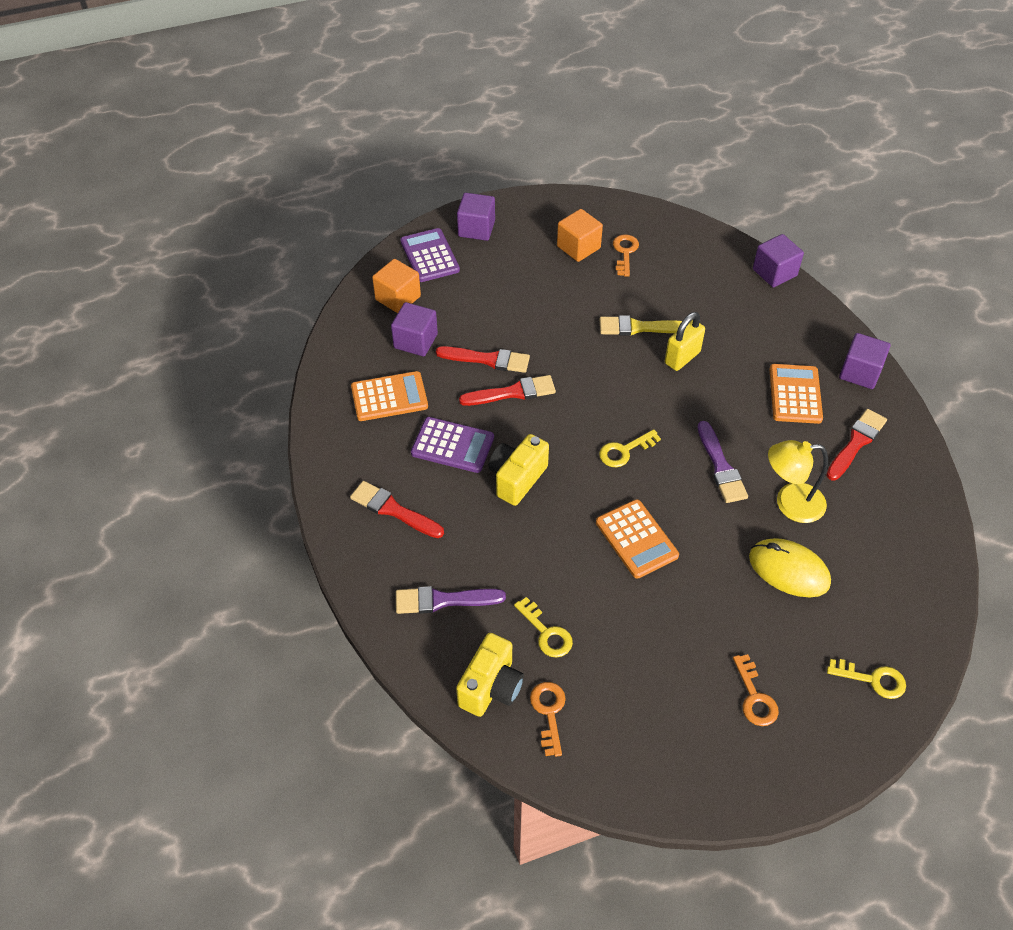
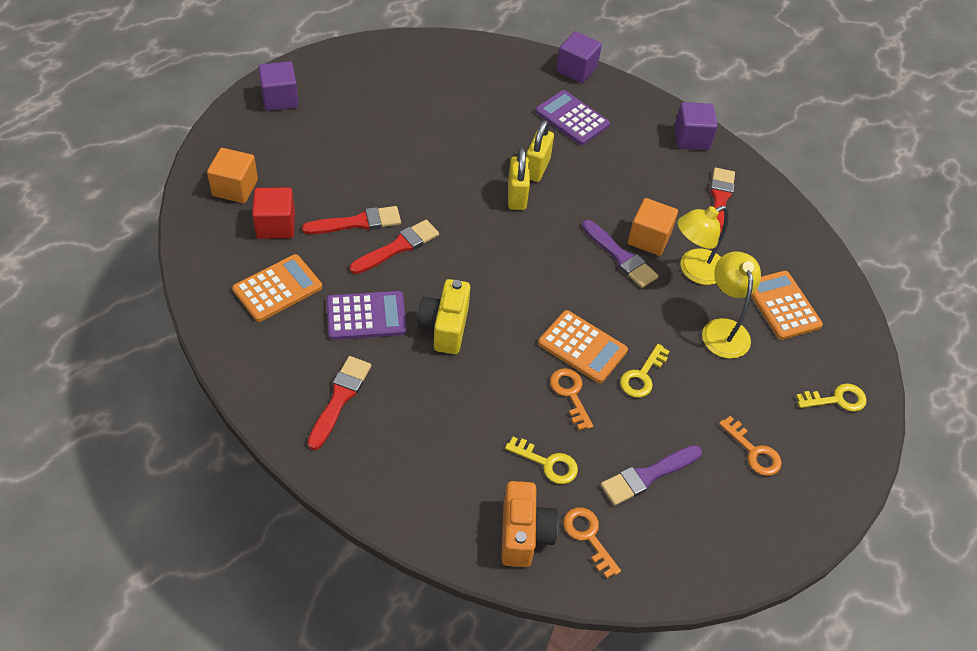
camera: 30 degrees left, 0 degrees up
(393, 510) = (340, 398): red brush -> red brush turned 105 degrees clockwise
(415, 341) = (275, 225): purple cube -> red cube
(429, 256) = (246, 137): purple calculator -> purple calculator (572, 118)
(443, 600) = (435, 469): purple brush -> purple brush (647, 476)
(491, 687) = (524, 534): yellow camera -> orange camera
(578, 247) = (389, 91): orange cube -> orange cube (649, 238)
(624, 451) = (530, 269): yellow key -> yellow key (642, 376)
(625, 252) = (435, 85): orange key -> orange key (570, 394)
(639, 327) = (484, 151): yellow brush -> none
(648, 379) = (516, 196): none -> yellow padlock
(789, 570) = (723, 329): yellow mouse -> yellow lamp
(795, 394) = (649, 173): orange calculator -> orange calculator (782, 305)

